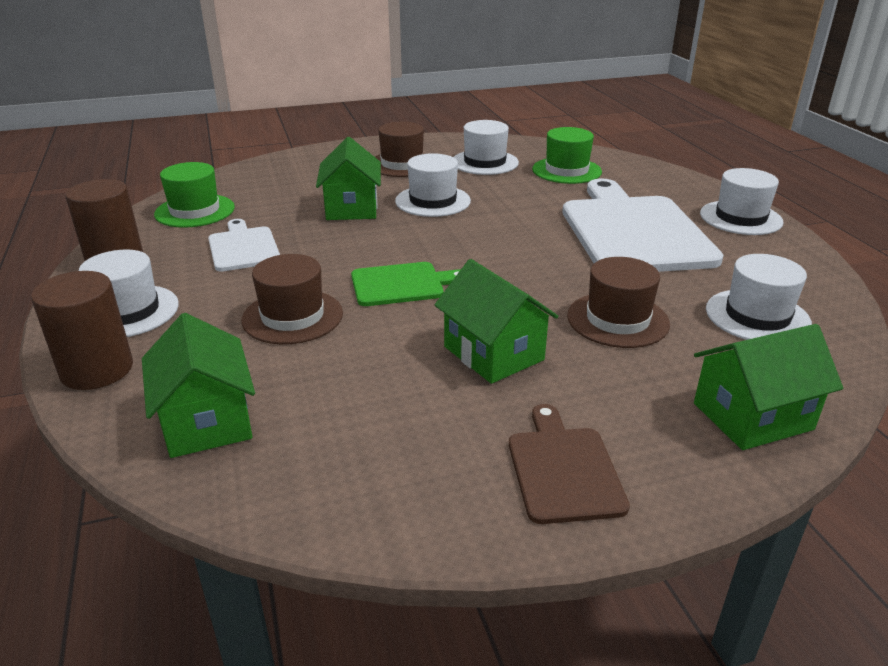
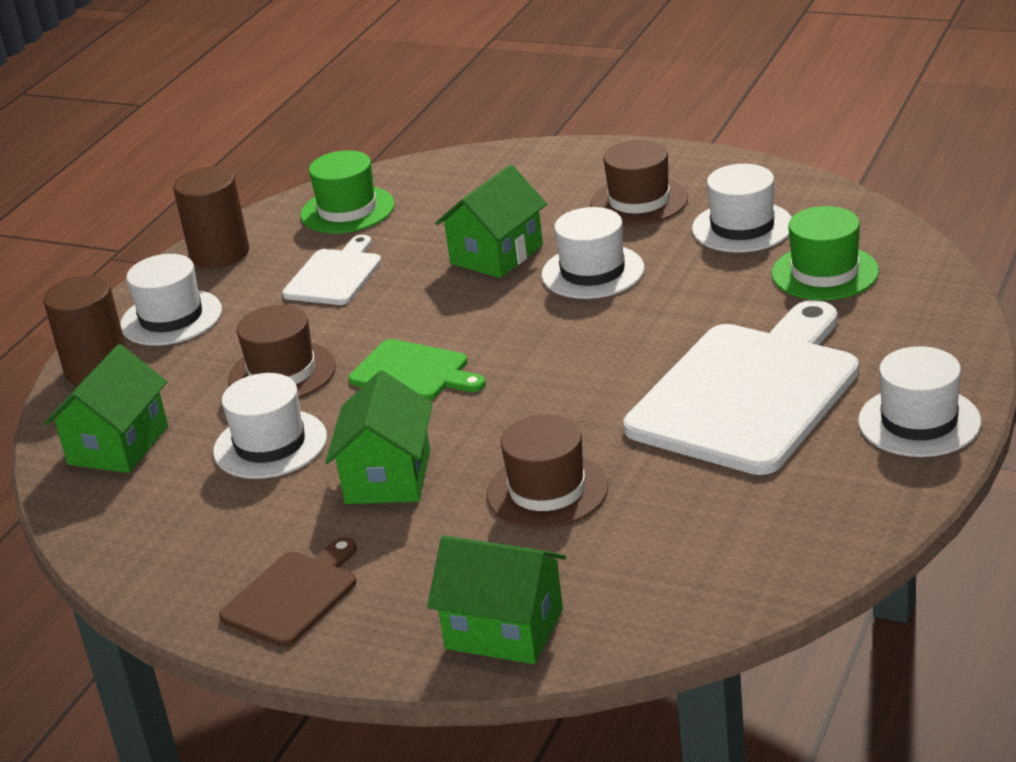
camera: 45 degrees right, 0 degrees up
(757, 316) = (691, 546): white hat -> white hat (270, 444)

